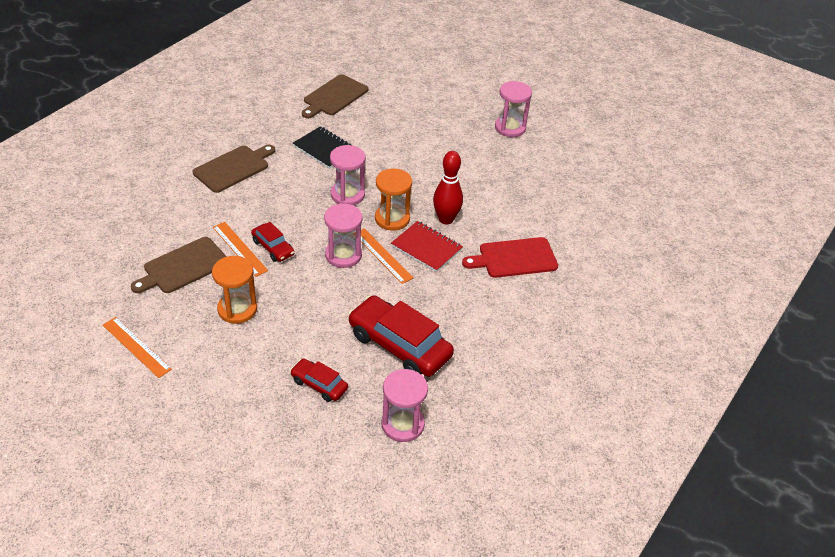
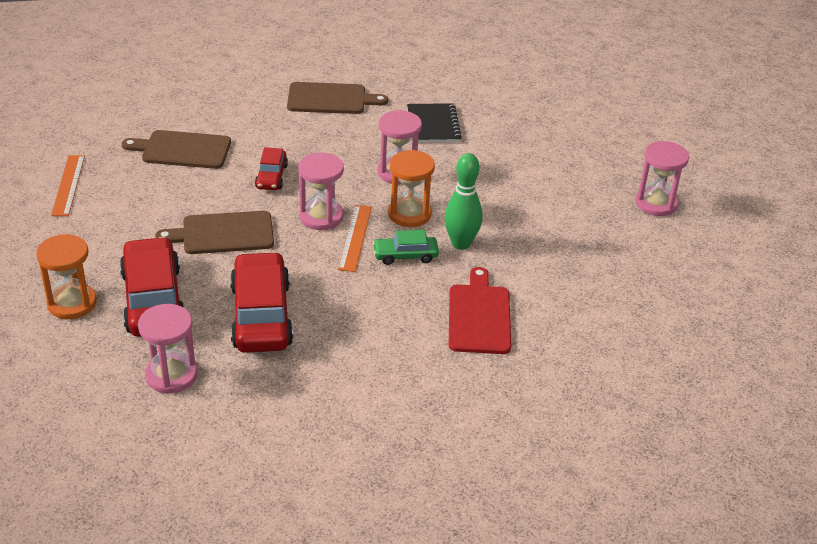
camera: 45 degrees right, 5 degrees down
(237, 309) = (176, 204): orange hourglass -> orange hourglass (72, 303)
(239, 248) = (244, 162): orange ruler -> none
(319, 384) = (153, 299): red car -> red car, size x1.93
(334, 97) = (507, 87): brown cutting board -> brown cutting board (223, 234)
(426, 248) = (405, 255): red notebook -> green car
(446, 219) = (461, 244): red bowling pin -> green bowling pin
(514, 258) = (479, 316): red cutting board -> red cutting board turned 60 degrees clockwise

